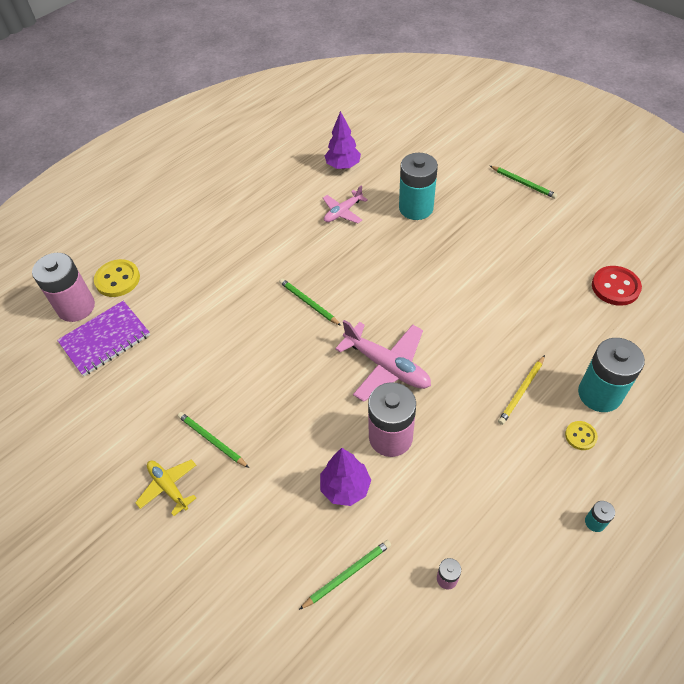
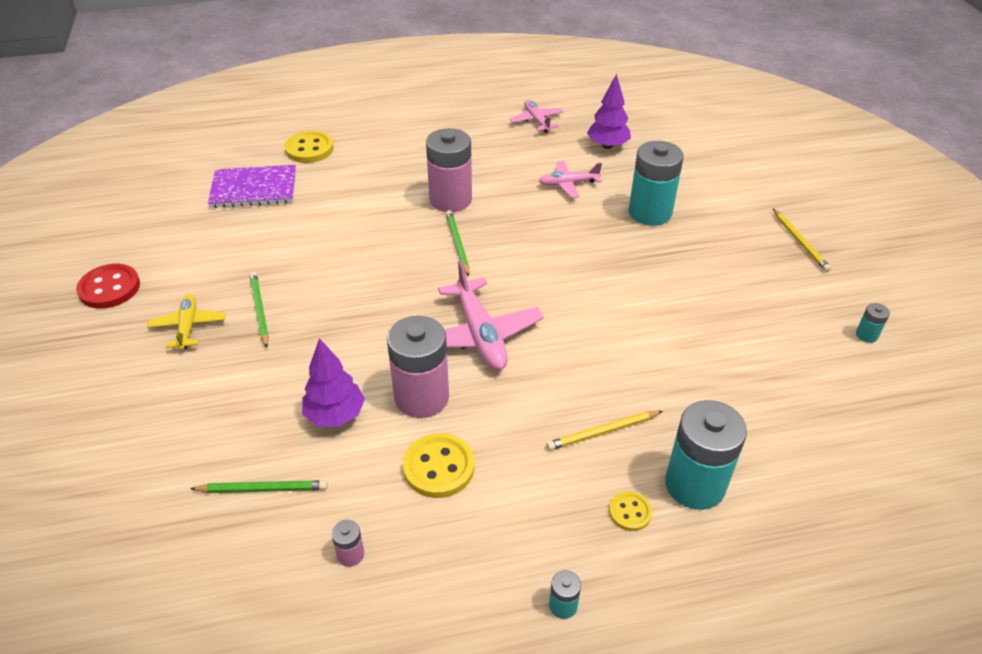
camera: 30 degrees right, 10 degrees down
(76, 307) = (256, 154): pink battery -> pink battery (450, 199)
(275, 168) = (537, 121): none -> pink plane
(446, 481) = (439, 467): none -> yellow button
(523, 183) = (800, 242): green pencil -> yellow pencil
(609, 233) = (866, 335): none -> turquoise battery
(615, 287) = (821, 391): red button -> red button (109, 288)

